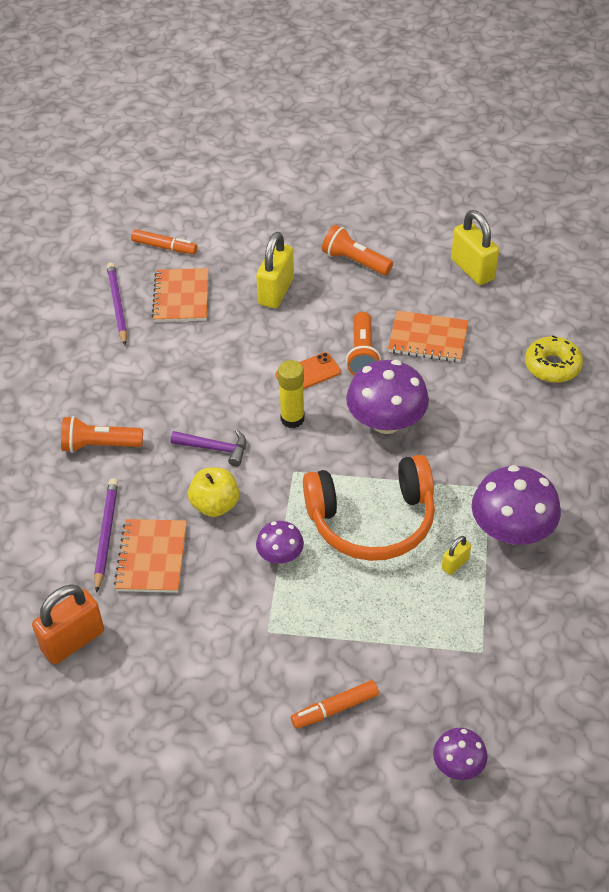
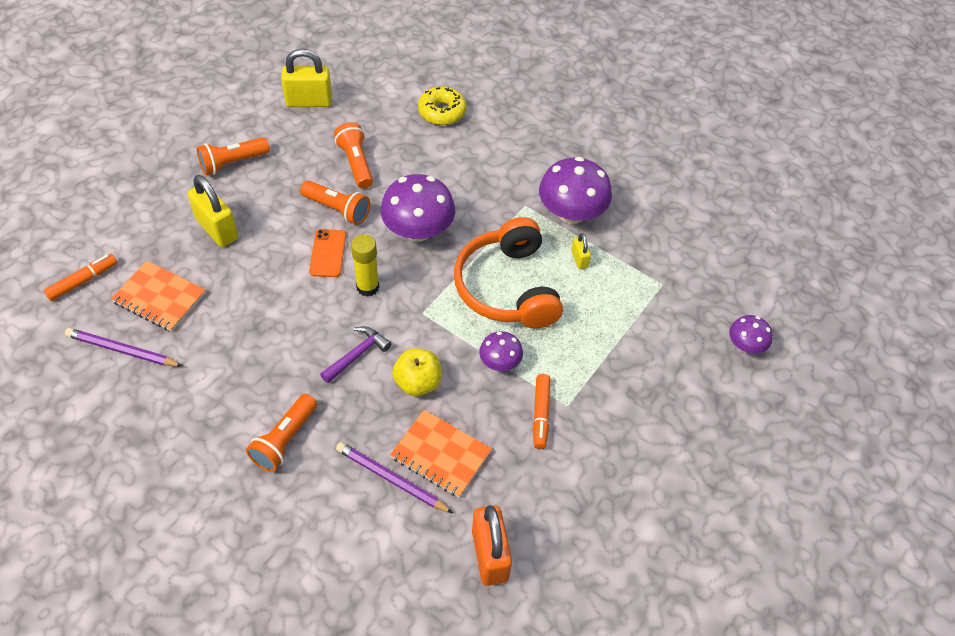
camera: 65 degrees left, 5 degrees up
(335, 709) = (661, 396): orange marker -> orange marker (540, 414)
(372, 521) = (507, 287): orange headphones -> orange headphones turned 150 degrees clockwise
(428, 338) = (356, 163): orange notebook -> orange flashlight

